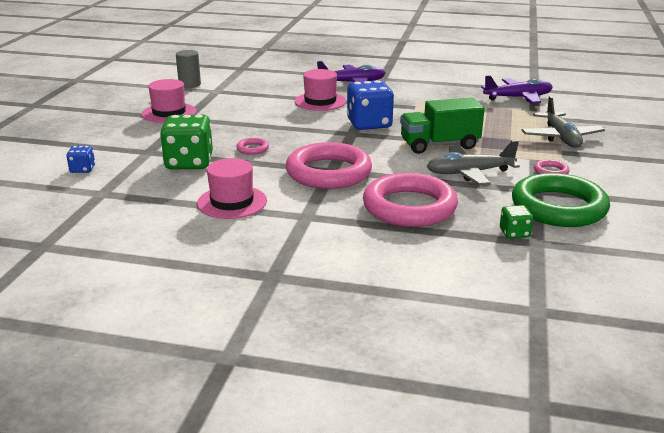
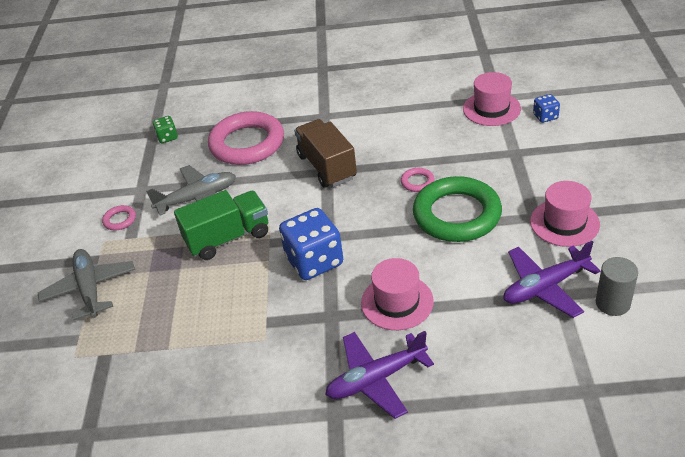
camera: 170 degrees right, 15 degrees up
(189, 163) = (461, 147): green dice -> none
(232, 202) = (388, 114): pink hat -> pink hat (491, 109)
(328, 172) = (327, 167): pink ring -> brown truck
(518, 98) = (118, 392): purple plane -> purple plane (545, 287)
(558, 207) = (127, 172): green ring -> green ring (457, 215)

